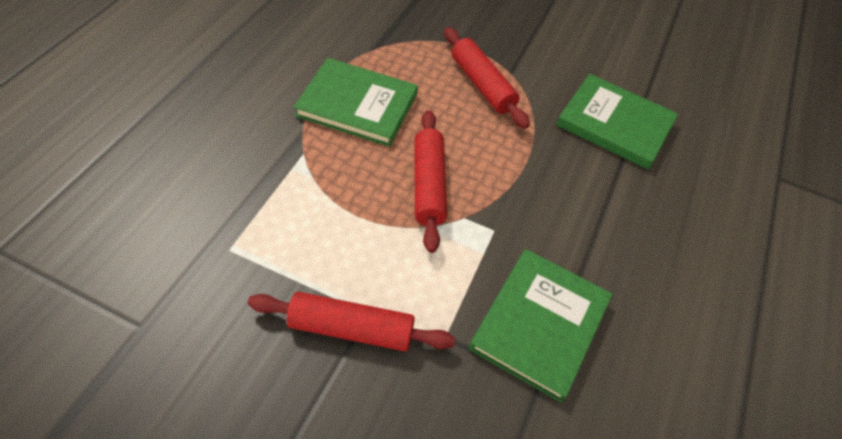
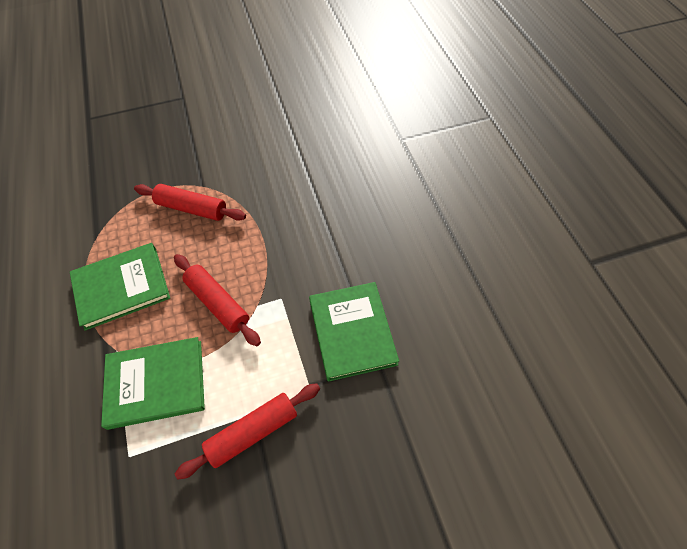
camera: 35 degrees left, 5 degrees up
(615, 124) = (292, 173): green book -> green book (156, 383)

